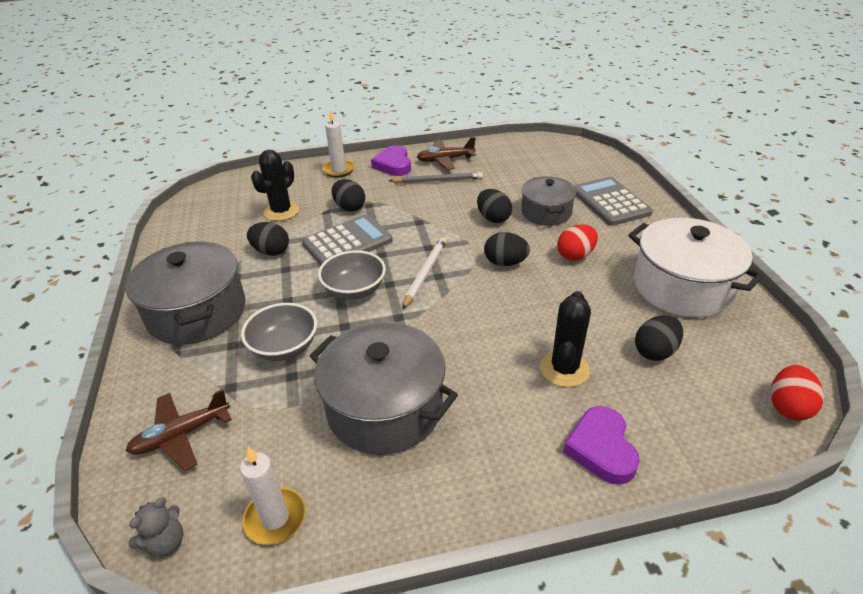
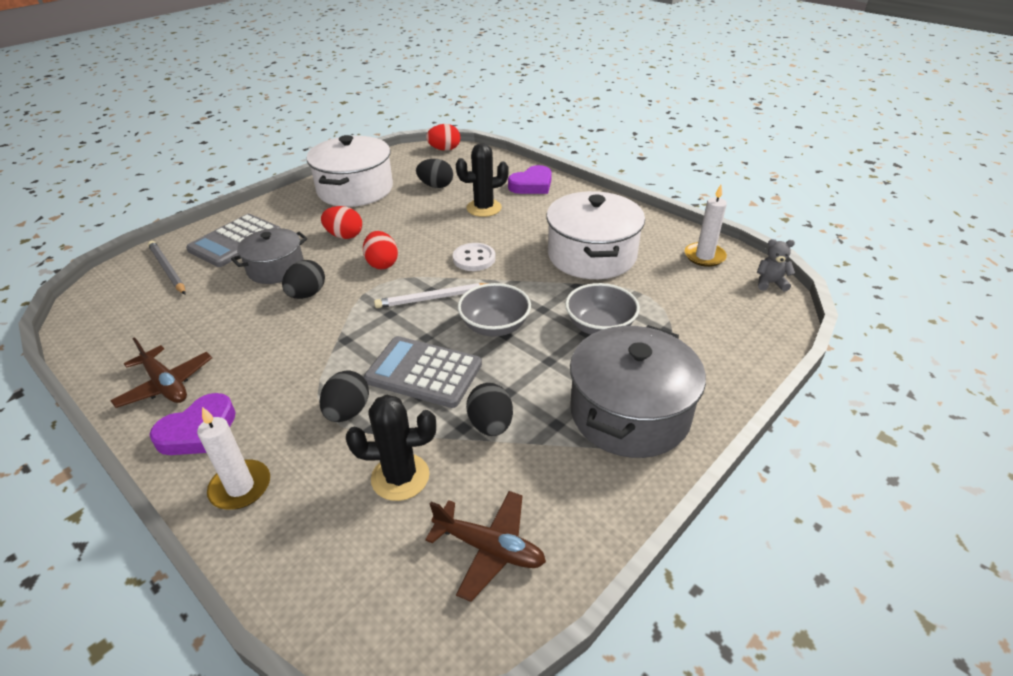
camera: 125 degrees left, 0 degrees up
(181, 435) = (724, 325): brown plane -> brown plane (489, 548)
(384, 408) = (592, 255): grey pot -> white pot
(437, 181) = (235, 366): grey pencil -> grey pencil (168, 270)
(462, 318) = (474, 259): none -> white button
(505, 263) = (382, 264): black egg -> red egg

